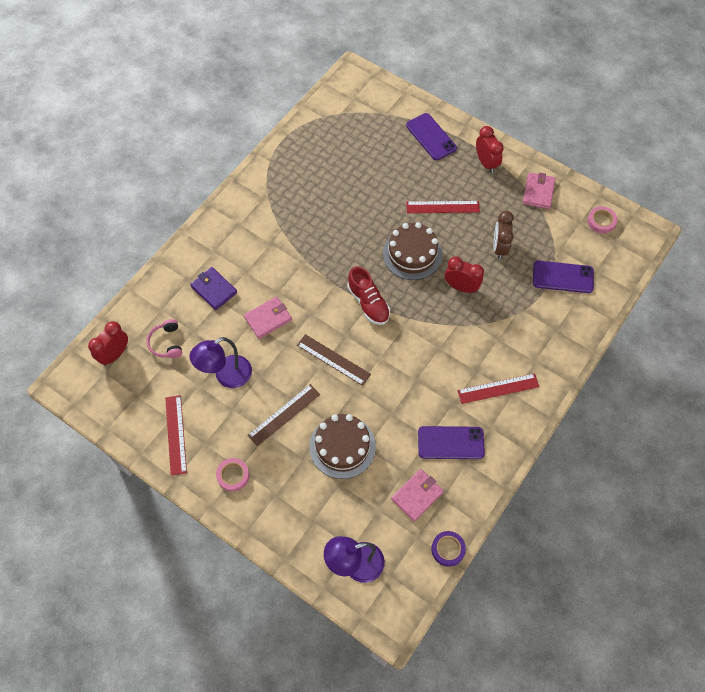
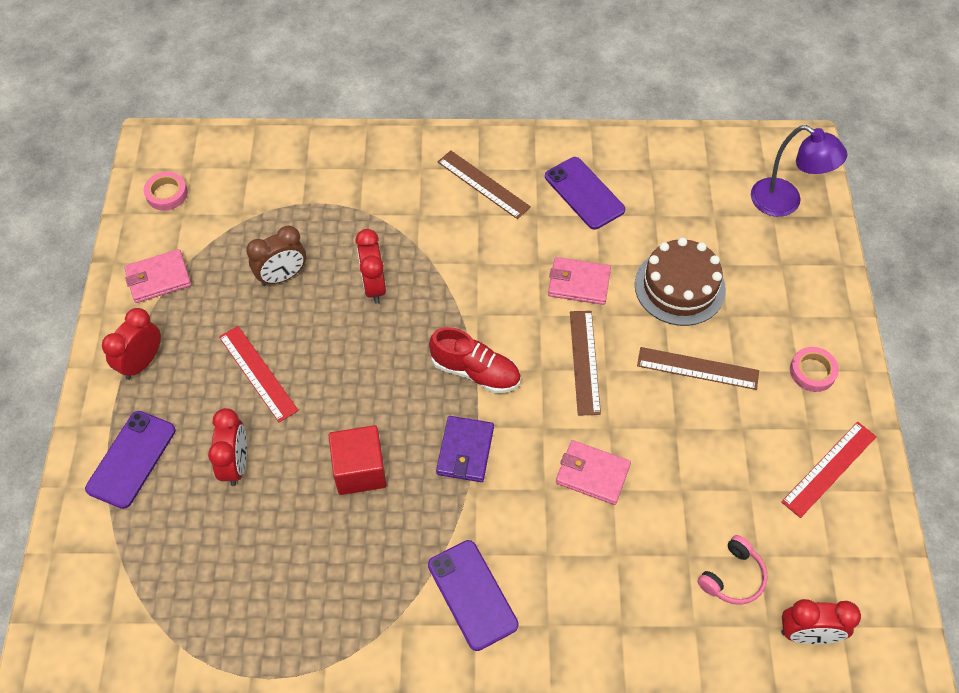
camera: 125 degrees left, 5 degrees down
(214, 290) = (607, 576): purple wallet -> purple wallet (465, 451)
(226, 376) = (709, 466): purple lamp -> none
(352, 221) = (360, 470): none -> red cube
(368, 303) = (475, 372): red shoe -> red shoe turned 90 degrees clockwise
(396, 174) = (236, 464): none -> red clock
(412, 254) = (362, 365): brown cake -> none
(417, 495) = (667, 191): pink wallet -> pink wallet (579, 283)
(448, 549) = (695, 139): purple tape -> none
(498, 388) = (483, 184): red ruler -> brown ruler
(562, 277) = (282, 194): purple phone -> purple phone (472, 595)

